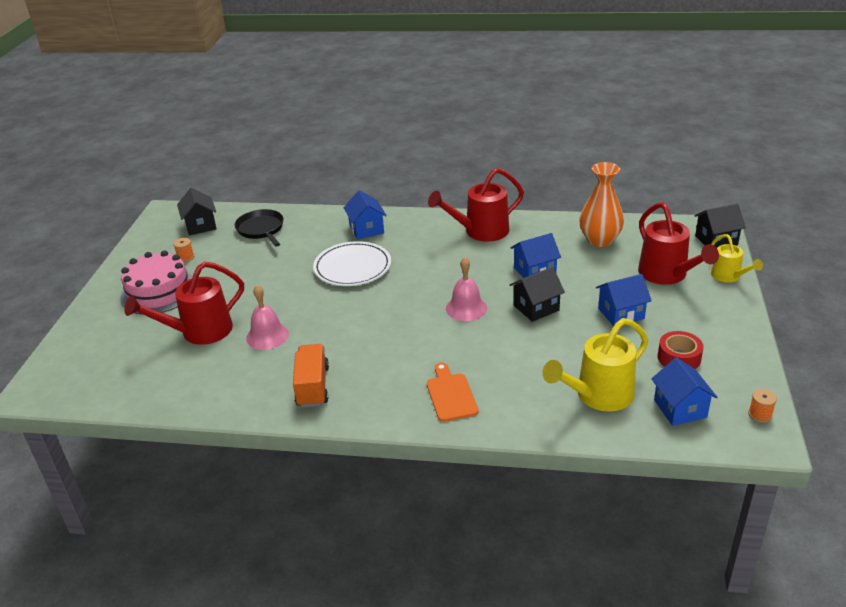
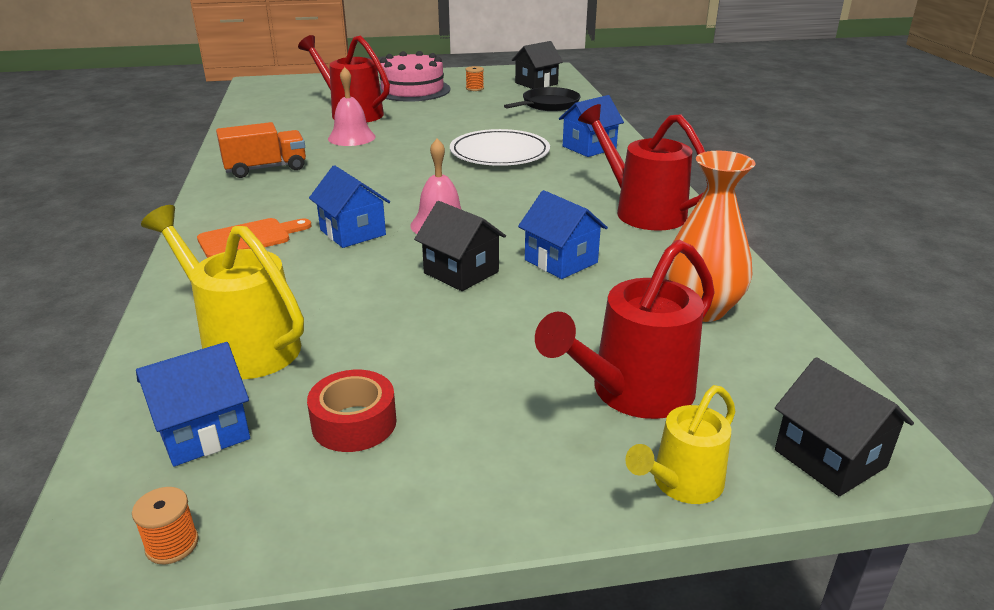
camera: 70 degrees right, 5 degrees down
(621, 313) = (475, 349): blue house -> blue house (353, 232)

